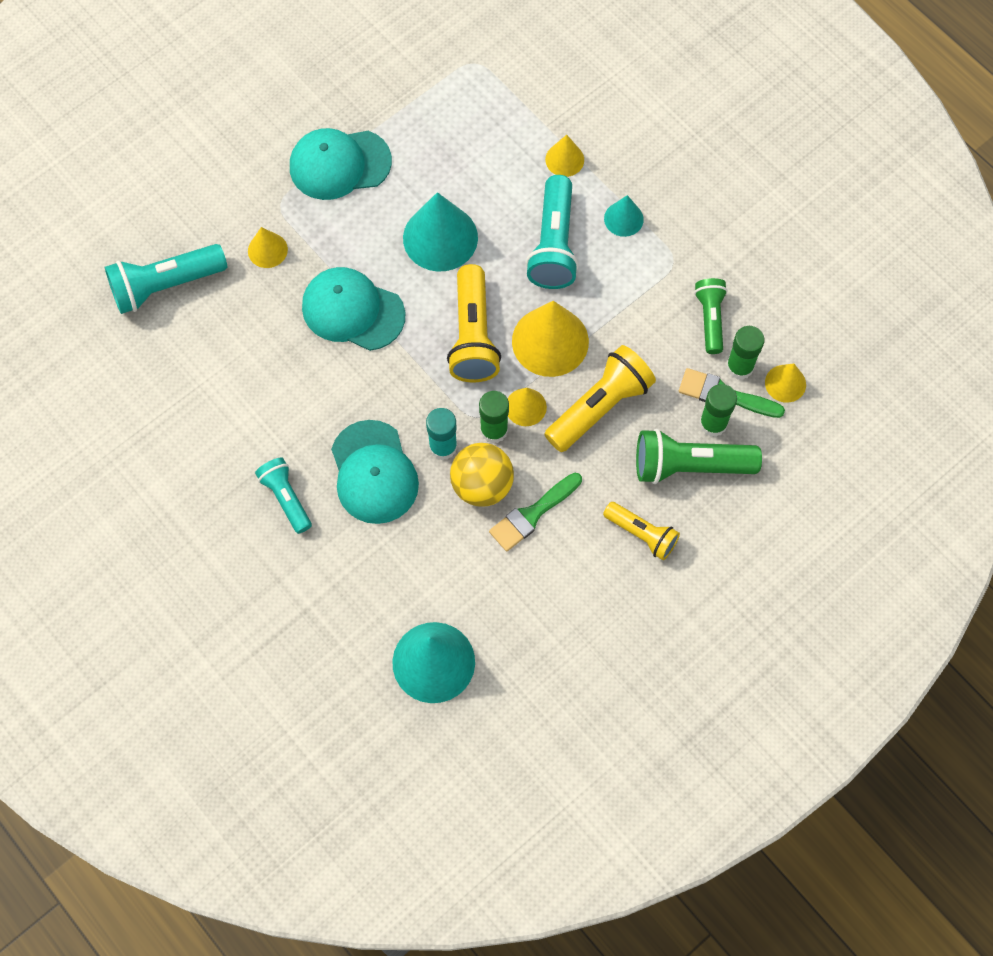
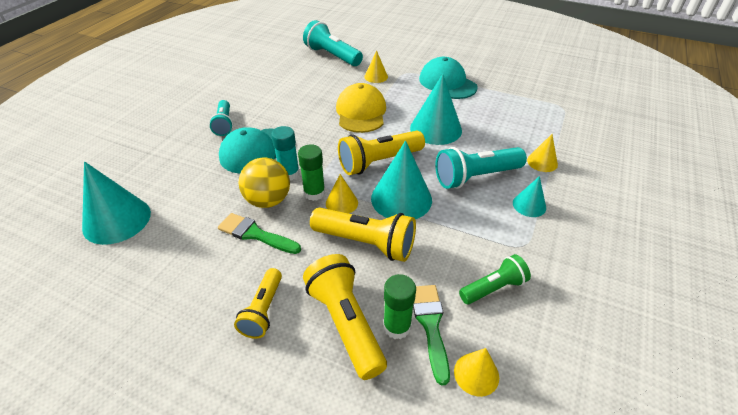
camera: 65 degrees right, 25 degrees down
(286, 498) = (224, 124): turquoise flashlight -> turquoise flashlight turned 135 degrees clockwise
(353, 310) = (361, 112): turquoise cap -> yellow cap
(550, 341) = (401, 199): yellow cone -> turquoise cone
(689, 466) = (345, 323): green flashlight -> yellow flashlight
(739, 367) = (465, 327): green glue stick -> none

